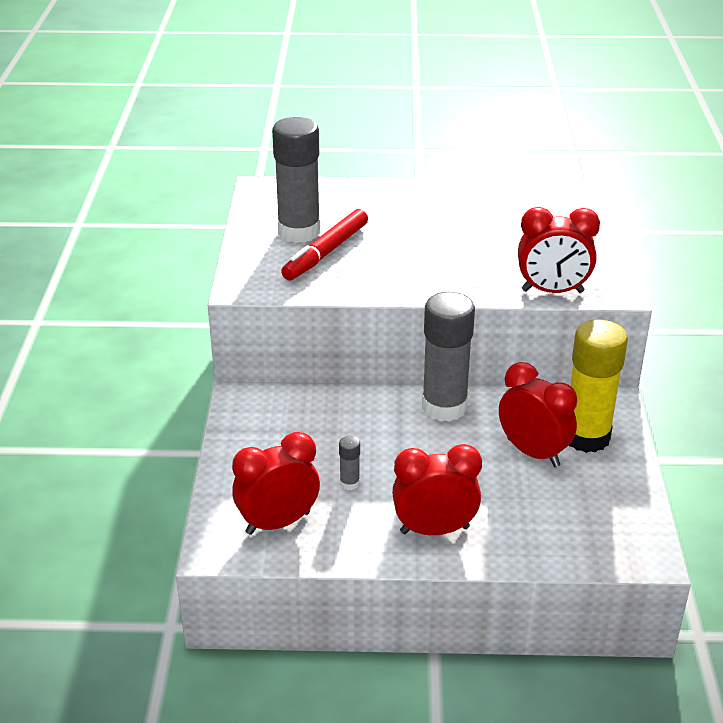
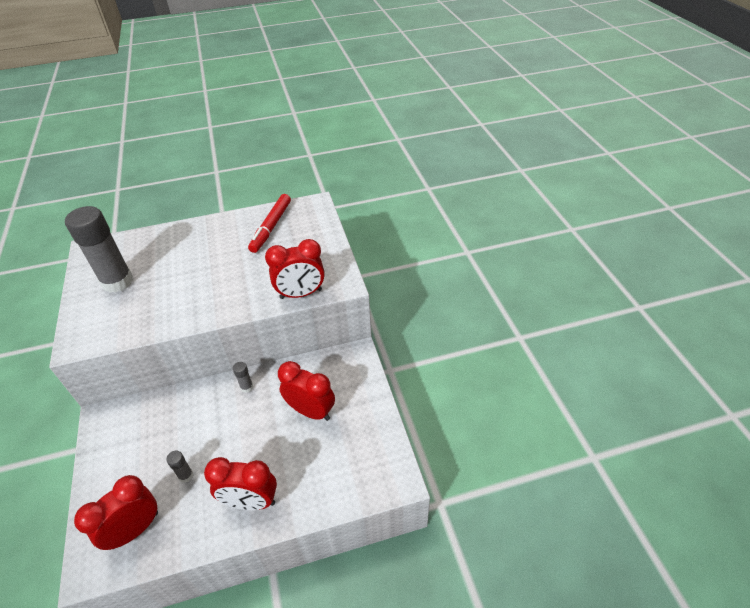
camera: 15 degrees left, 10 degrees up
(326, 252) = (138, 296): red marker -> red marker (271, 227)
(434, 530) = (251, 501): red clock -> red clock turned 150 degrees counterclockwise
(444, 407) = (247, 387): grey glue stick -> grey glue stick, size x0.41
(586, 437) = (344, 388): yellow glue stick -> none

